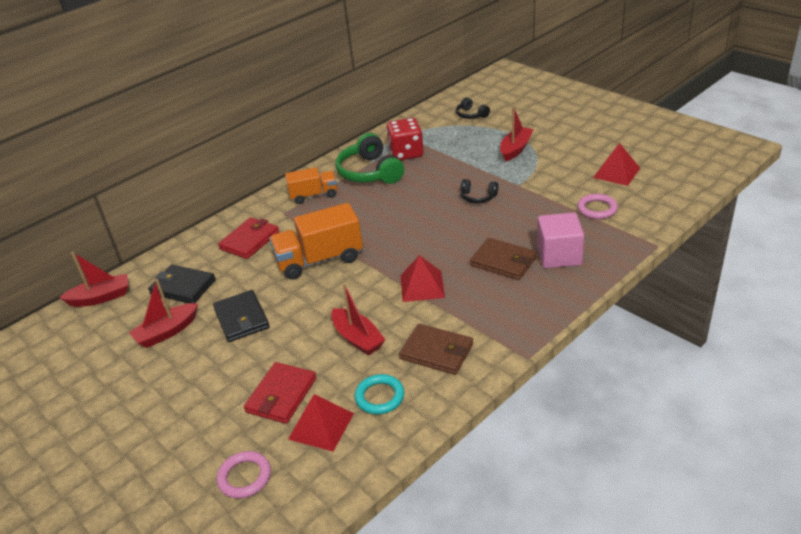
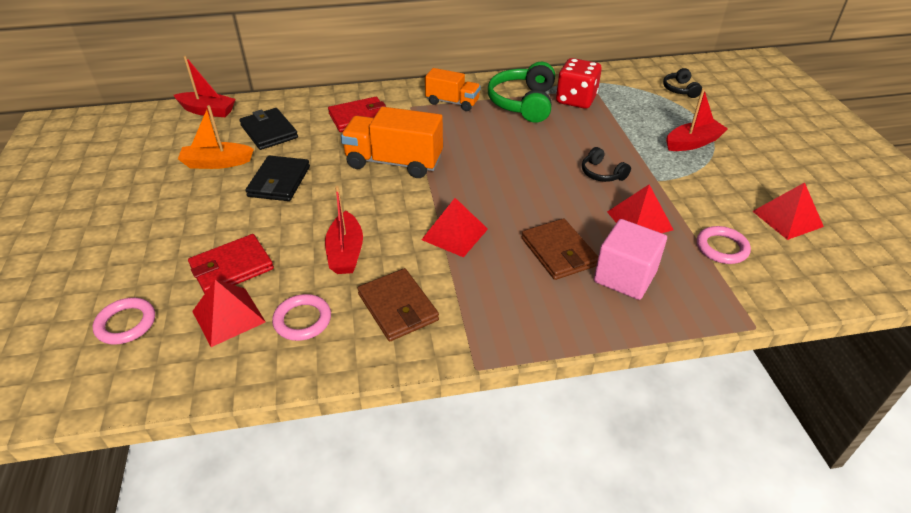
camera: 30 degrees right, 5 degrees up
(167, 332) = (217, 163): red boat -> orange boat
(379, 397) = (302, 320): turquoise ring -> pink ring
(532, 216) = (639, 220): none -> red pyramid

